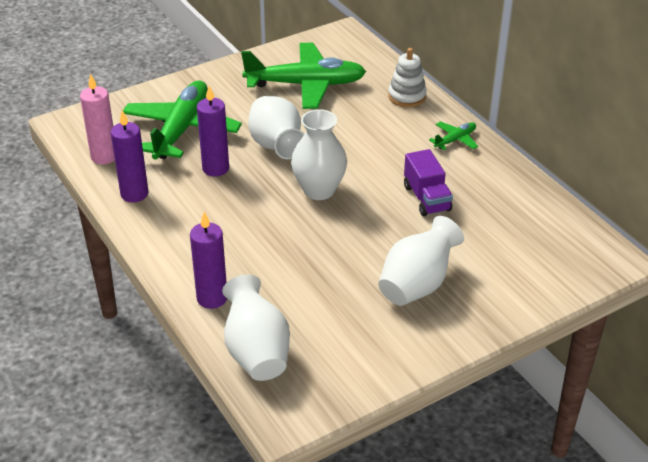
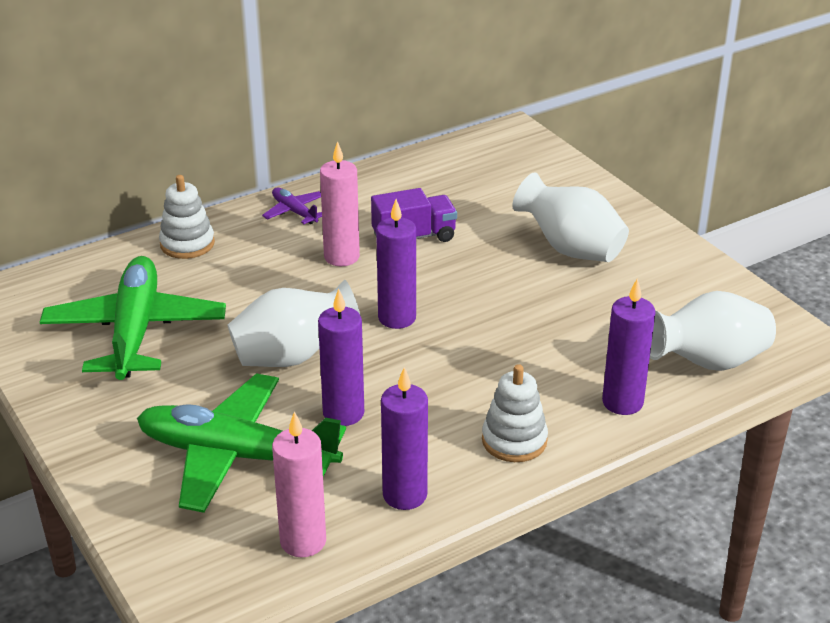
camera: 90 degrees left, 5 degrees down
(178, 242) = (514, 440): none -> white stacking toy
(319, 190) = (397, 318): white vase -> purple candle
(395, 163) = (341, 257): none -> pink candle
(455, 140) = (294, 212): green plane -> purple plane

